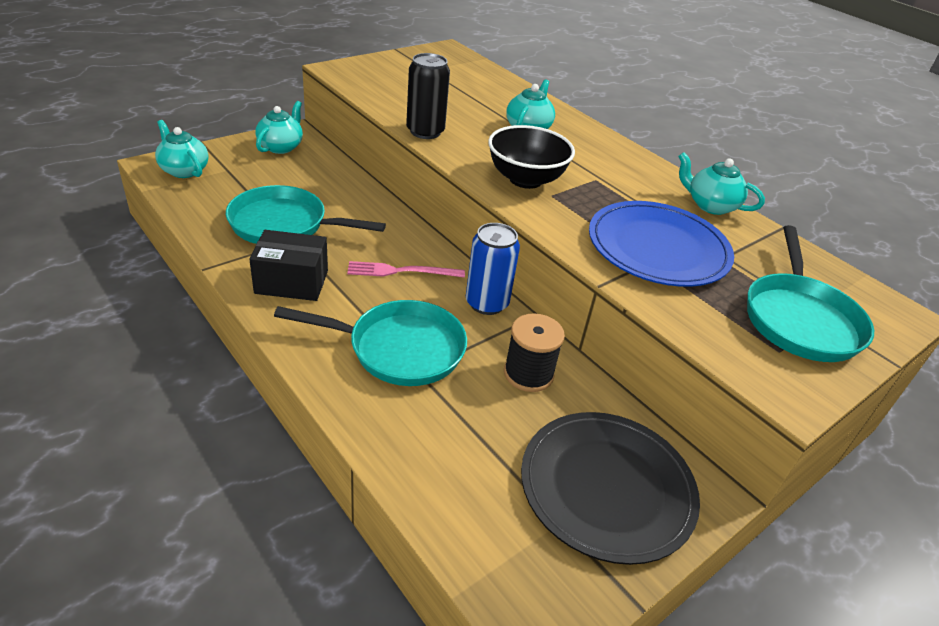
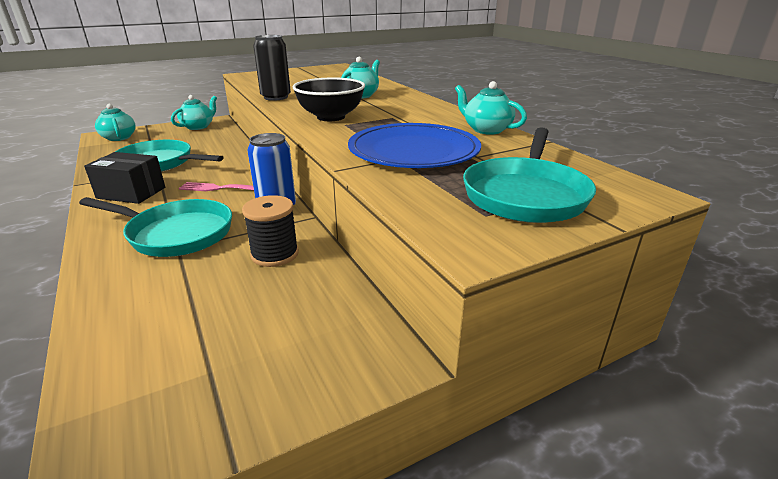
camera: 15 degrees right, 10 degrees down
(607, 488) = (282, 345): black plate -> none

